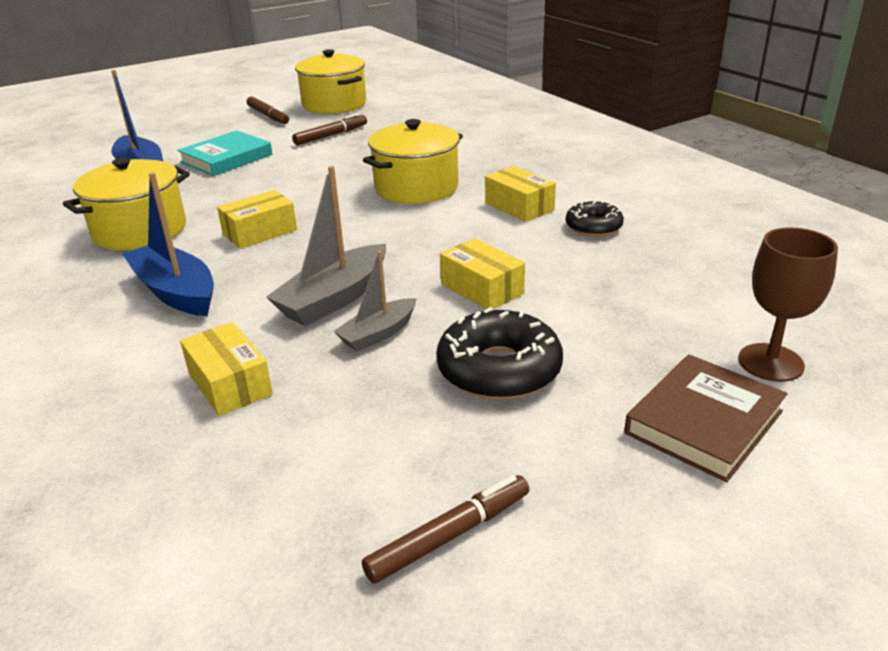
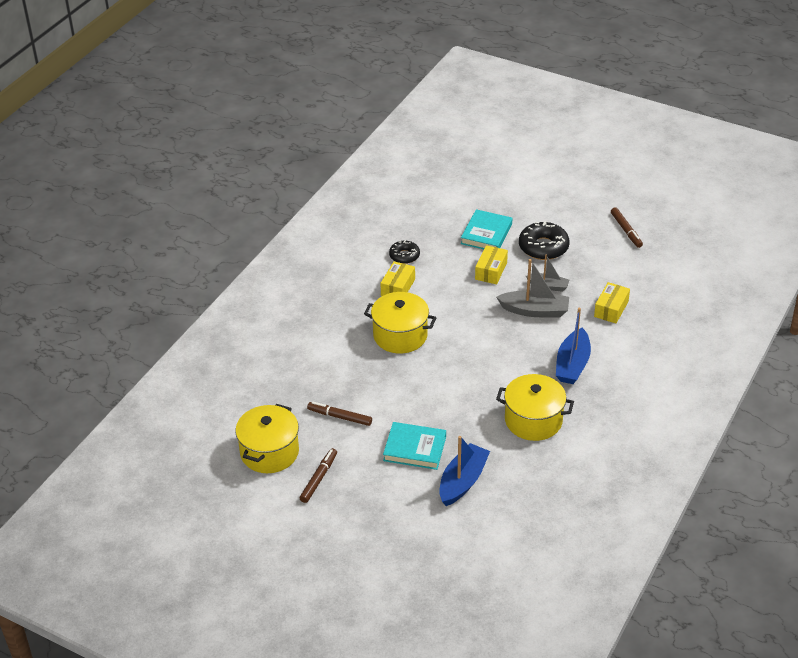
camera: 120 degrees left, 10 degrees up
(260, 232) = (498, 370): yellow box -> none
(449, 536) = (626, 230): brown marker -> brown marker turned 135 degrees counterclockwise
(597, 316) = (486, 234): none -> turquoise book
(703, 422) = (533, 197): brown book -> none
(770, 362) = (485, 189): brown goblet -> none

